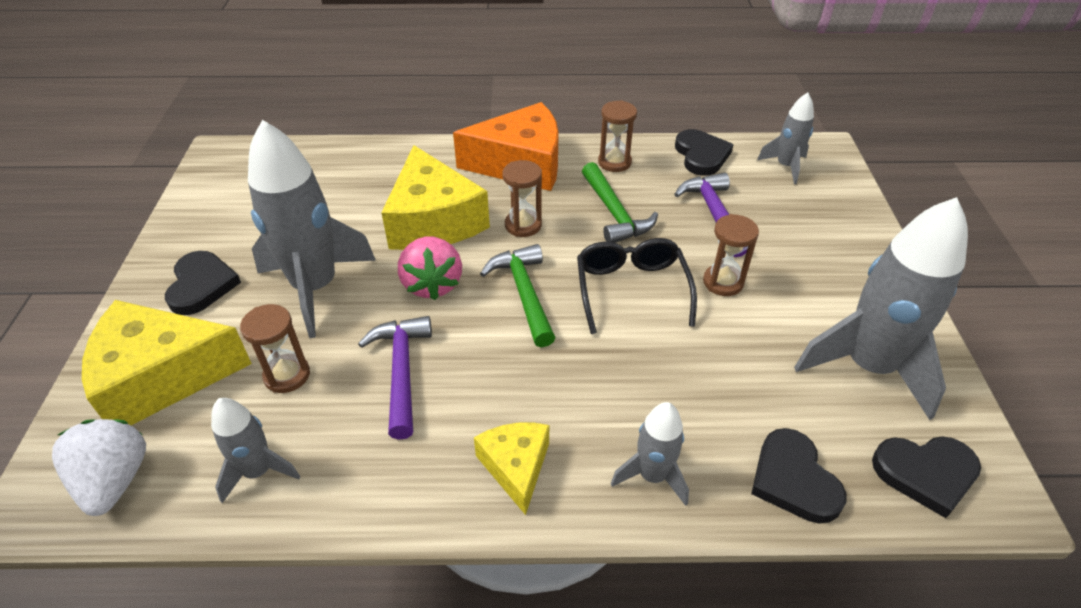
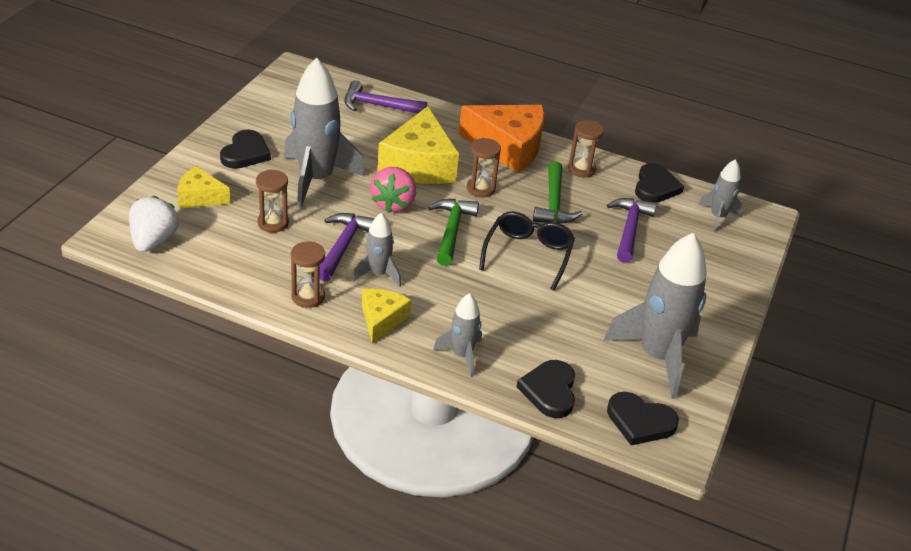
camera: 20 degrees right, 5 degrees down
(162, 377) = (200, 197): yellow cheese -> yellow cheese, size x0.55
(258, 471) = (232, 266): grey rocket -> grey rocket (378, 274)
(344, 165) = (378, 106): none -> purple hammer
(723, 282) = (598, 273): brown hourglass -> brown hourglass (308, 297)

